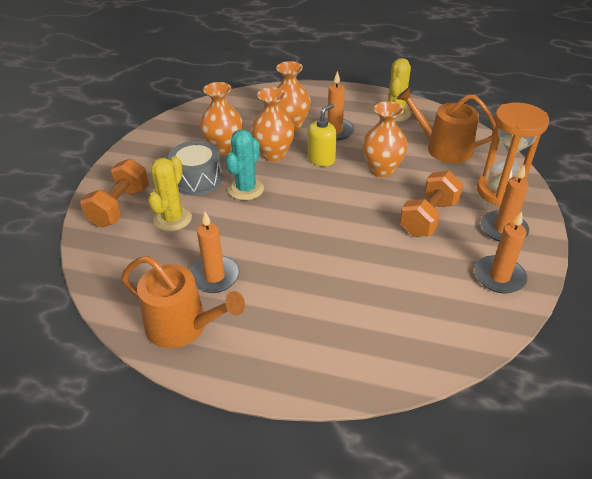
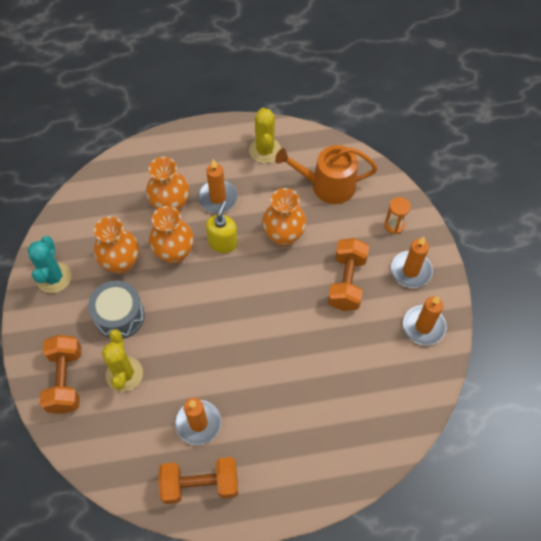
camera: 25 degrees left, 20 degrees up
(183, 326) = (200, 484): orange watering can -> orange dumbbell
(246, 189) = (172, 310): turquoise cactus -> turquoise cactus (54, 277)
(500, 191) = (394, 225): orange hourglass -> orange hourglass, size x0.47

